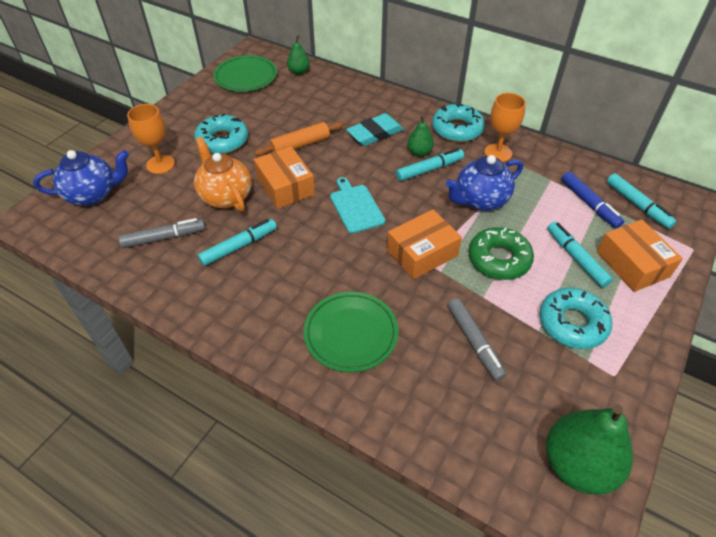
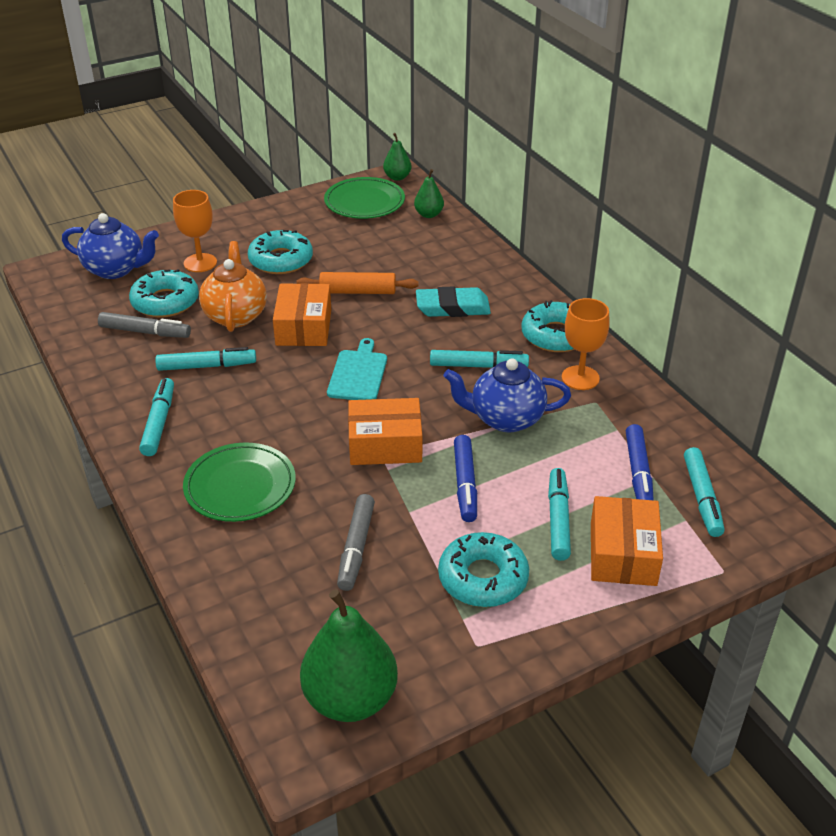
camera: 30 degrees right, 10 degrees down
(159, 206) = (165, 302): none -> turquoise donut
(242, 309) = (159, 422): none -> turquoise marker
(419, 152) = (484, 344): green pear -> green pear (397, 177)
(499, 259) = (465, 484): green donut -> blue marker

